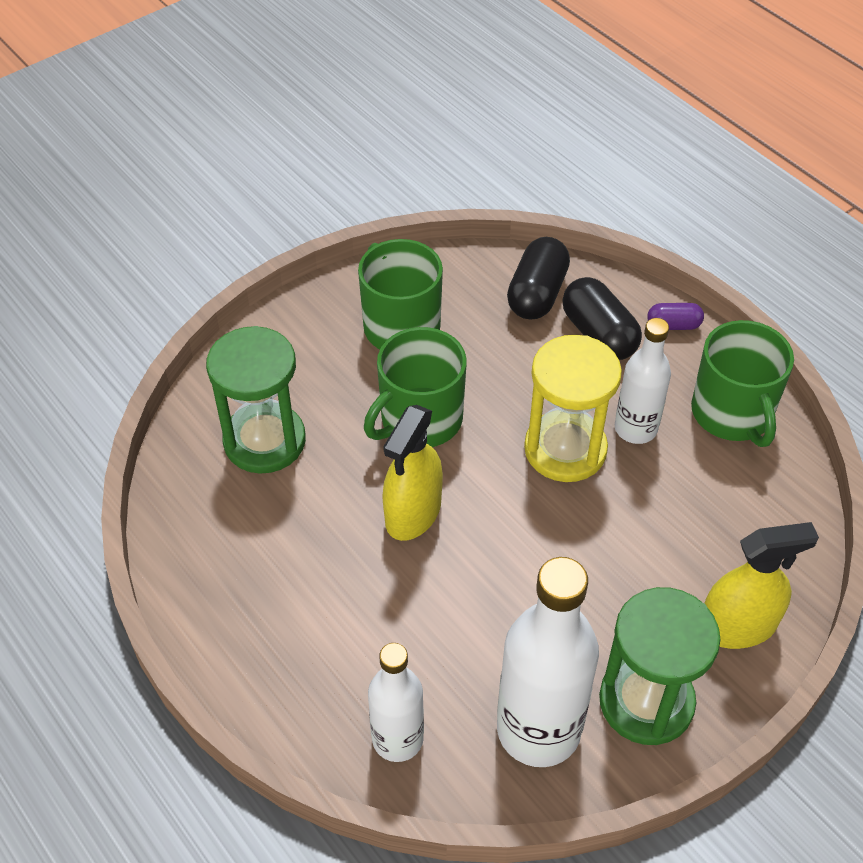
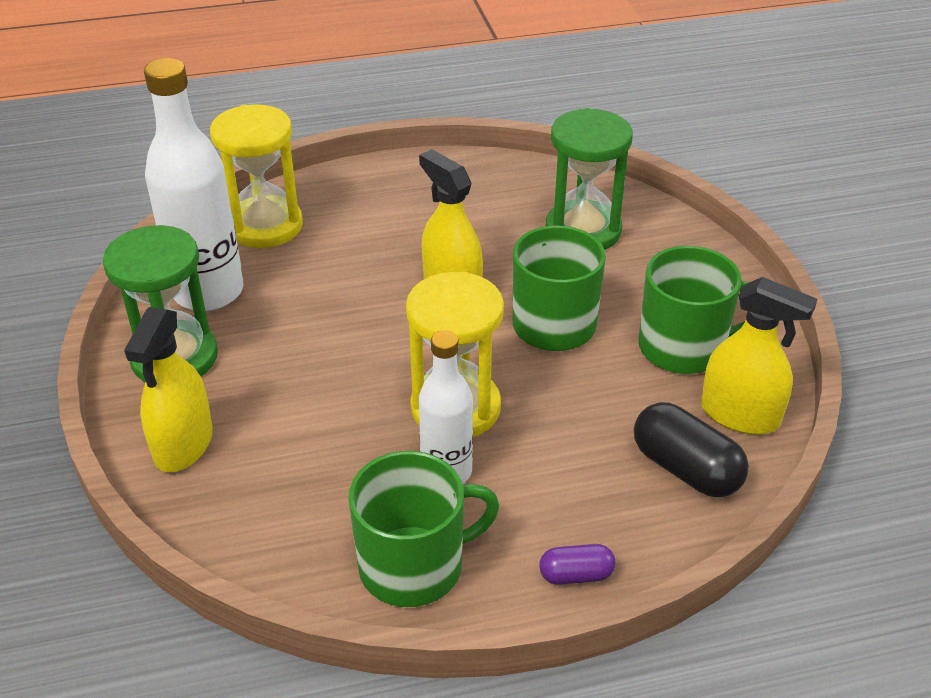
camera: 115 degrees right, 10 degrees down
(397, 739) = (265, 226): white bottle -> yellow hourglass
(461, 277) = (740, 415): none -> yellow spray bottle
(599, 334) = (596, 497): black capsule -> none
(673, 325) = (576, 575): purple capsule -> purple capsule turned 60 degrees clockwise
(732, 413) = (414, 565): green mug -> green mug turned 150 degrees clockwise

